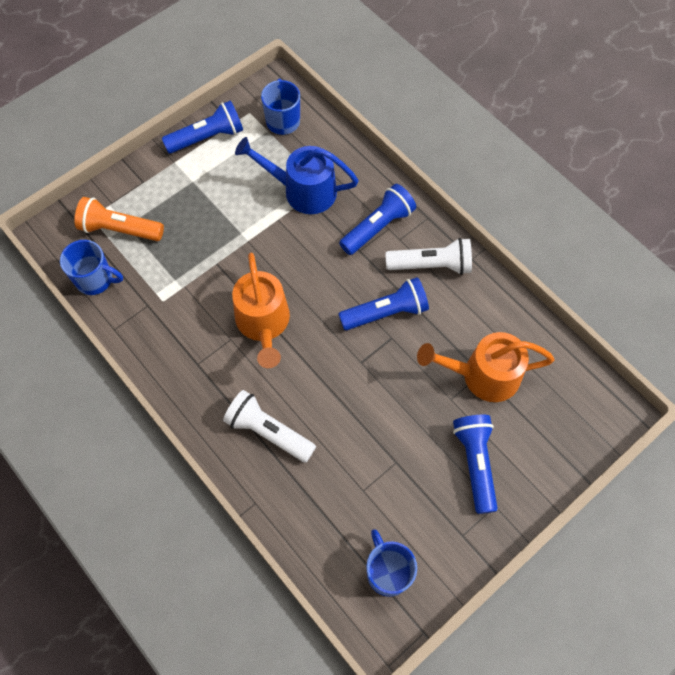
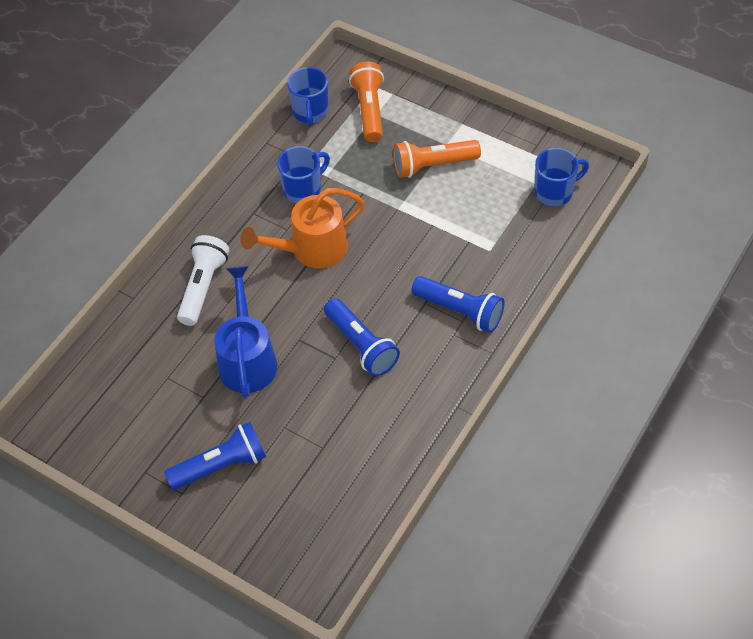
camera: 75 degrees right, 10 degrees down
(207, 137) = (503, 139): blue flashlight -> none
(211, 199) = (433, 165): none -> orange flashlight
(302, 190) = (475, 234): blue watering can -> blue watering can (247, 358)
(387, 572) = (94, 418): blue mug -> blue mug (303, 189)
(431, 265) = (433, 371): white flashlight -> none
(482, 375) = (320, 449): orange watering can -> none

